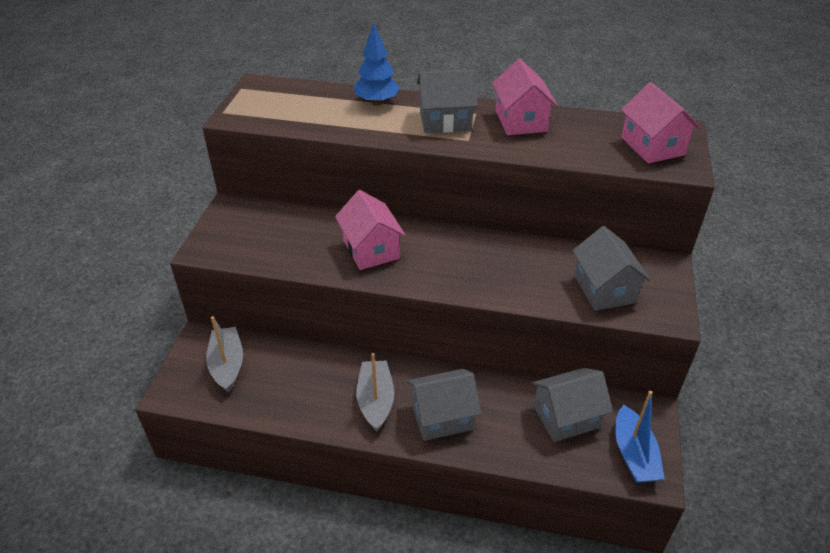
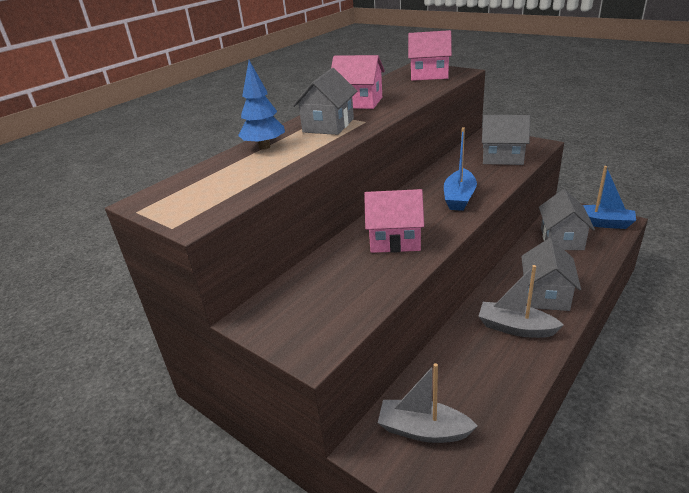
camera: 60 degrees left, 10 degrees down
(477, 273) = (459, 198): none -> blue boat

